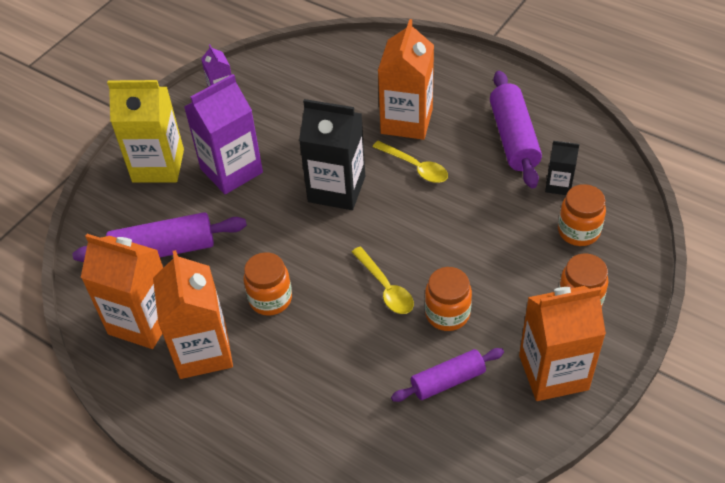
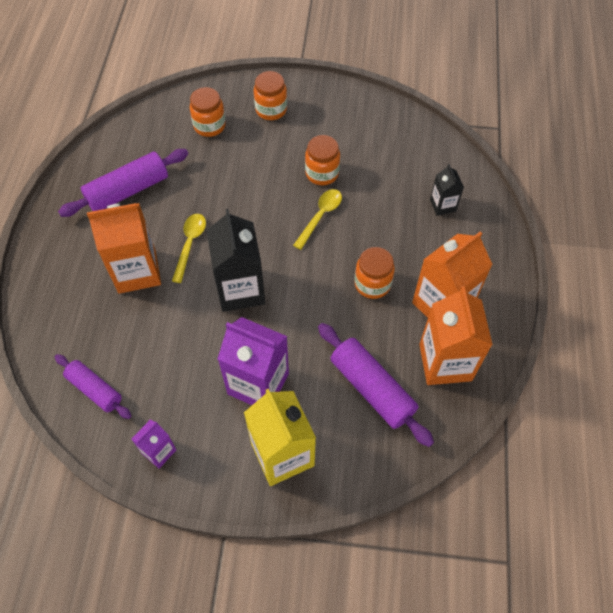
camera: 120 degrees left, 10 degrees up
(447, 380) = (373, 155): purple rolling pin -> purple rolling pin (95, 390)
(553, 372) = (334, 107): orange carton -> none
(558, 185) = (168, 149): black carton -> black carton (442, 205)

